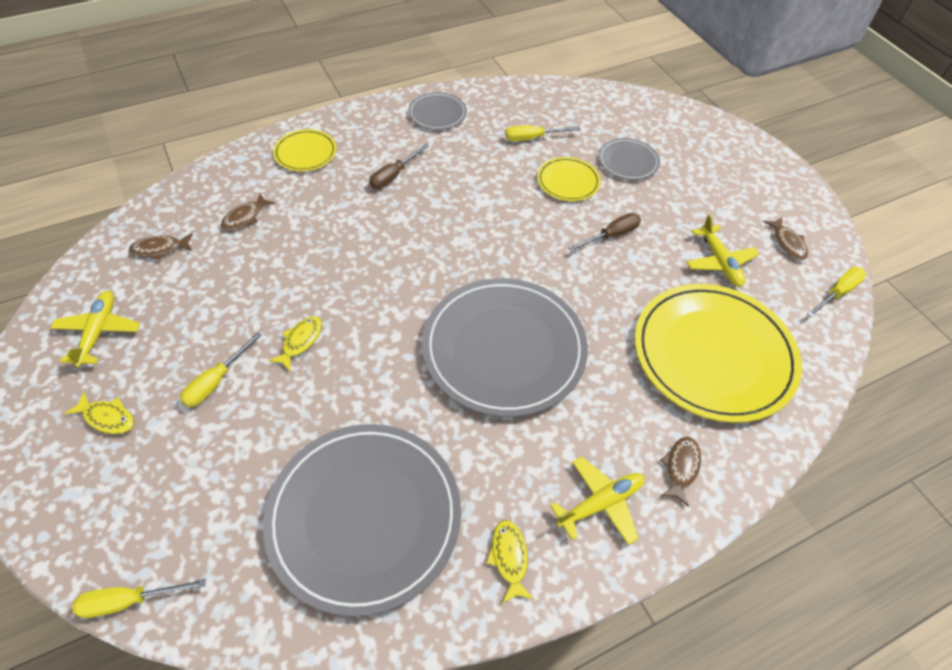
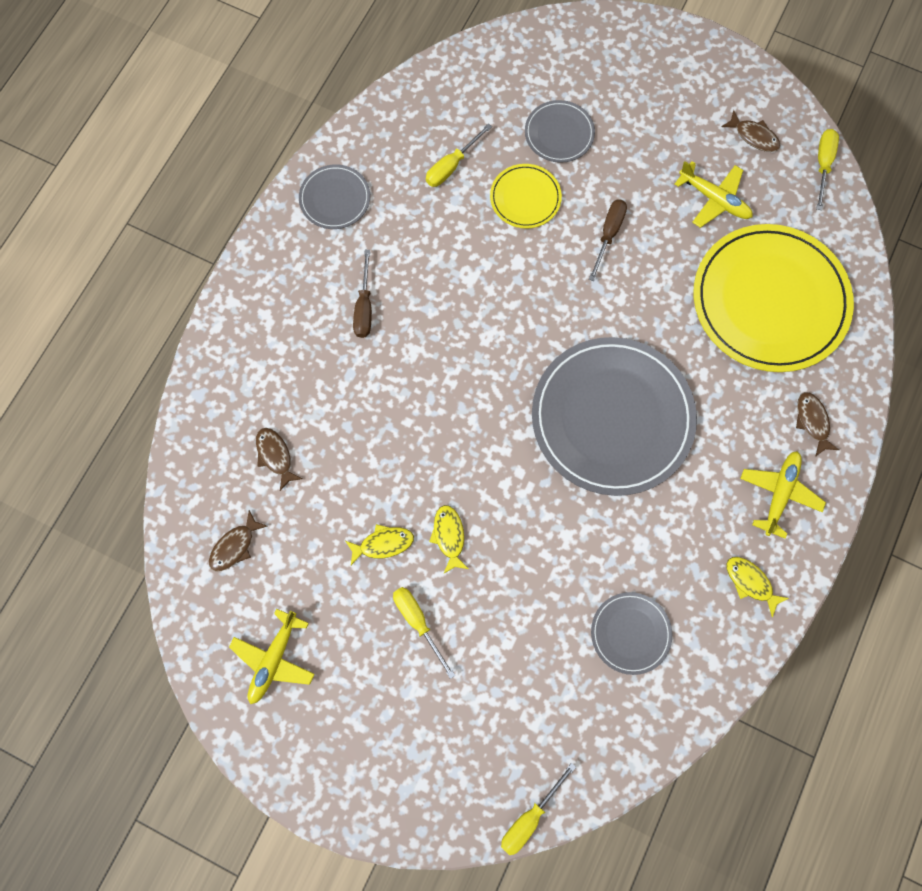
camera: 35 degrees left, 20 degrees up
(98, 332) = (274, 659): yellow plane -> yellow plane turned 120 degrees counterclockwise
(107, 418) = (367, 717): yellow fish -> yellow fish (383, 544)
(216, 381) = (418, 622): yellow screwdriver -> yellow screwdriver turned 150 degrees clockwise
(245, 217) = (275, 456): brown fish -> brown fish turned 150 degrees clockwise
(305, 153) = (255, 342): yellow plate -> none
(364, 517) = (630, 633): grey plate -> grey plate, size x0.47

